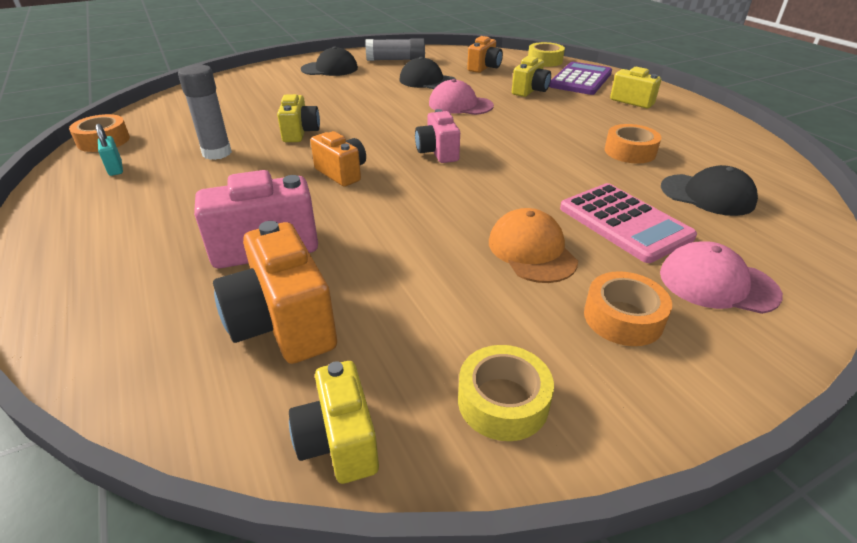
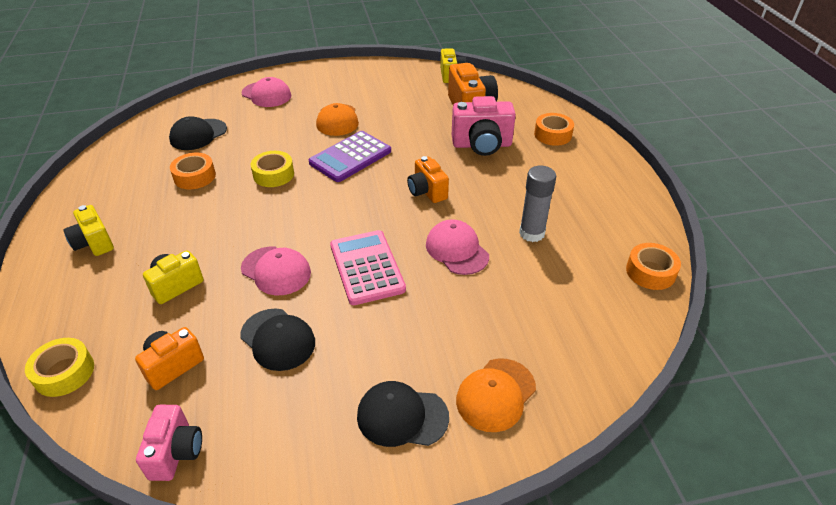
camera: 165 degrees left, 5 degrees up
(115, 169) = (612, 227): turquoise padlock -> none
(270, 79) = (495, 394): none -> orange cap
(300, 133) = (457, 250): yellow camera -> pink cap
(396, 60) = (284, 432): grey glue stick -> none
(437, 153) = (343, 201): pink camera -> pink camera (176, 452)
(503, 401) = (392, 76): yellow tape -> yellow tape (273, 174)
(580, 80) = (88, 301): purple calculator -> purple calculator (350, 157)
(623, 318) = (324, 90): orange tape -> orange tape (552, 135)
(624, 223) = (271, 126): pink calculator -> pink calculator (367, 267)
(707, 195) = (198, 135): black cap -> black cap turned 90 degrees counterclockwise

